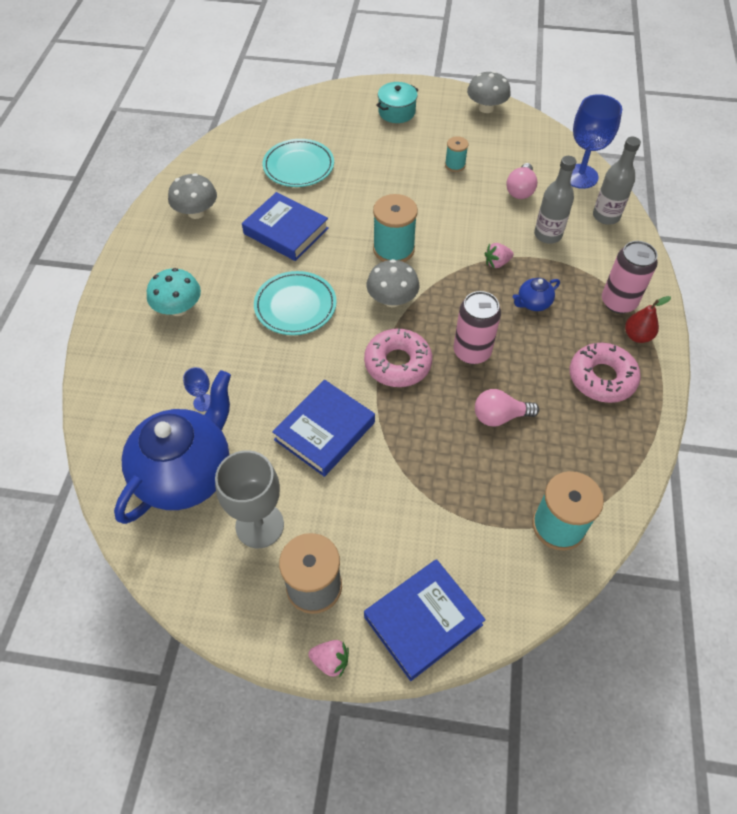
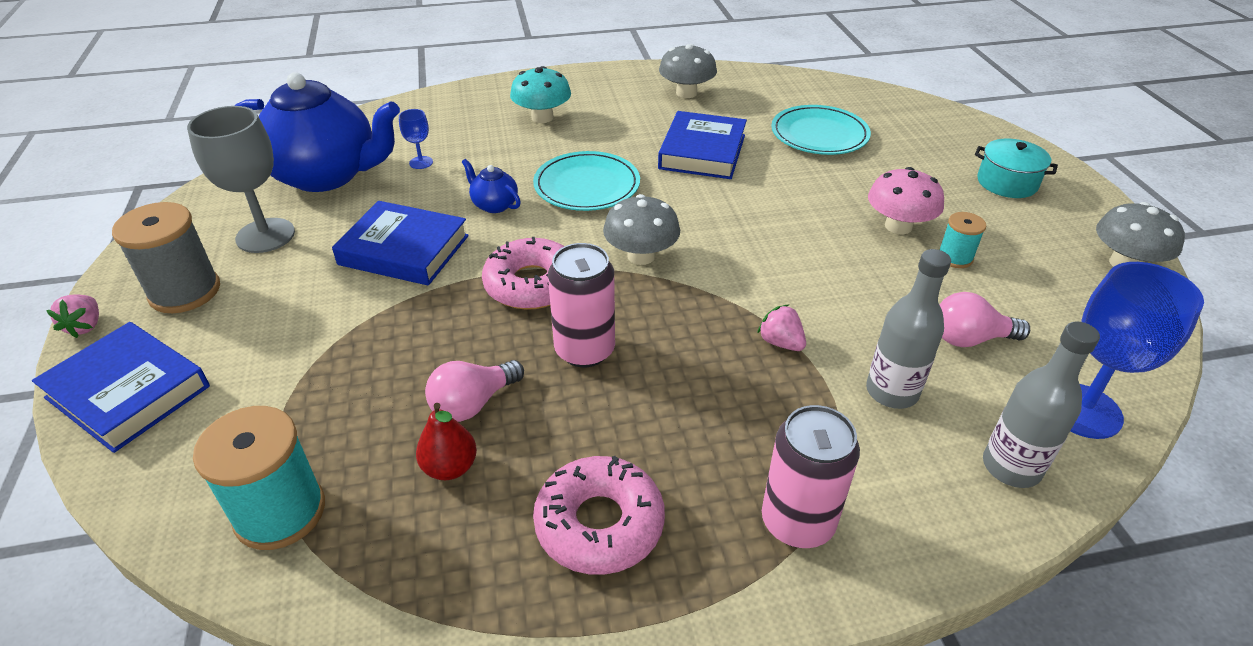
camera: 70 degrees right, 15 degrees down
(393, 249) = (734, 237): turquoise spool -> none
(416, 174) = (898, 226): none -> pink mushroom
(499, 416) = (473, 404): pink light bulb -> pink light bulb turned 105 degrees counterclockwise
(533, 303) = (721, 401): blue teapot -> blue teapot (494, 205)
(637, 336) = (727, 566): red pear -> red pear (450, 467)

